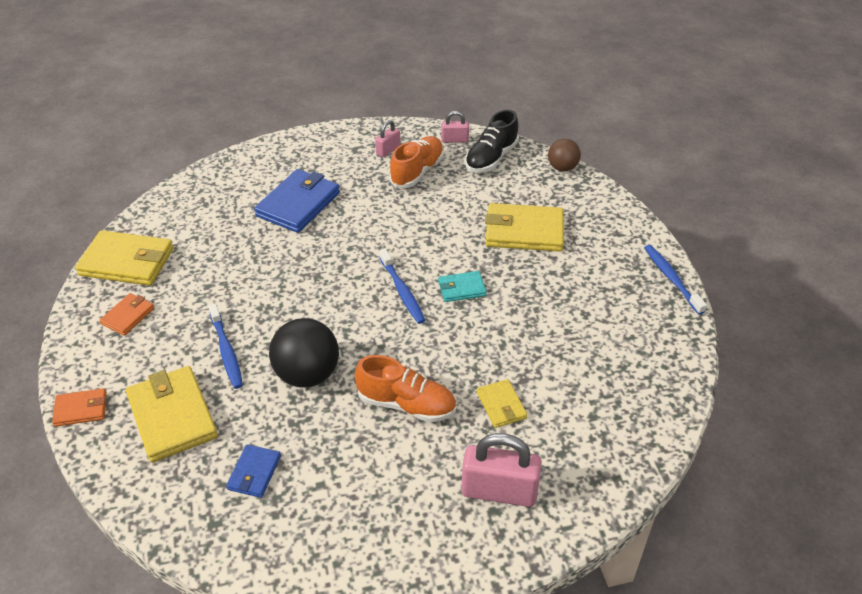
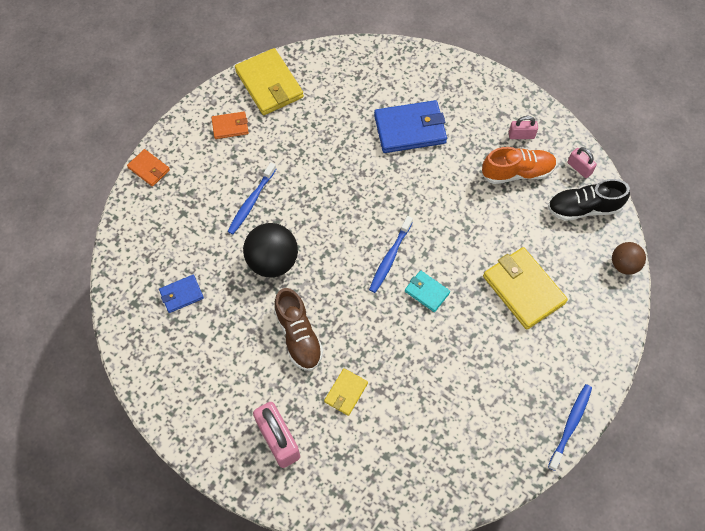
camera: 50 degrees right, 20 degrees up
(172, 416) = (182, 218): yellow wallet -> none
(406, 404) = (298, 336): orange shoe -> brown shoe

